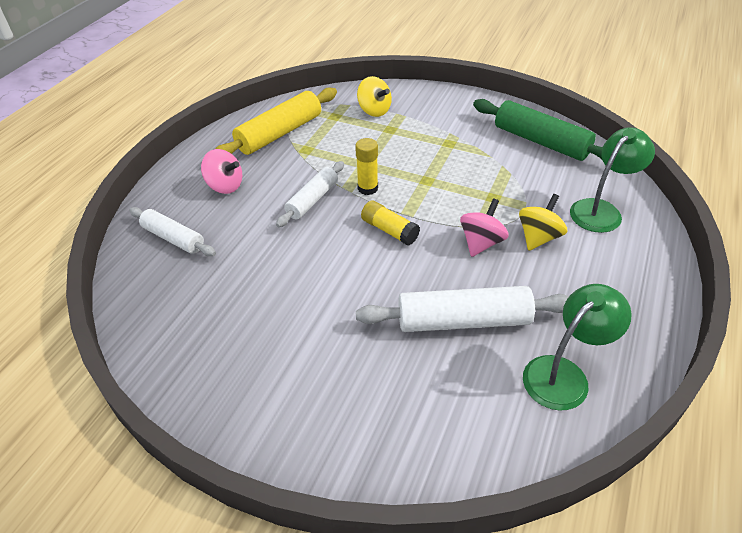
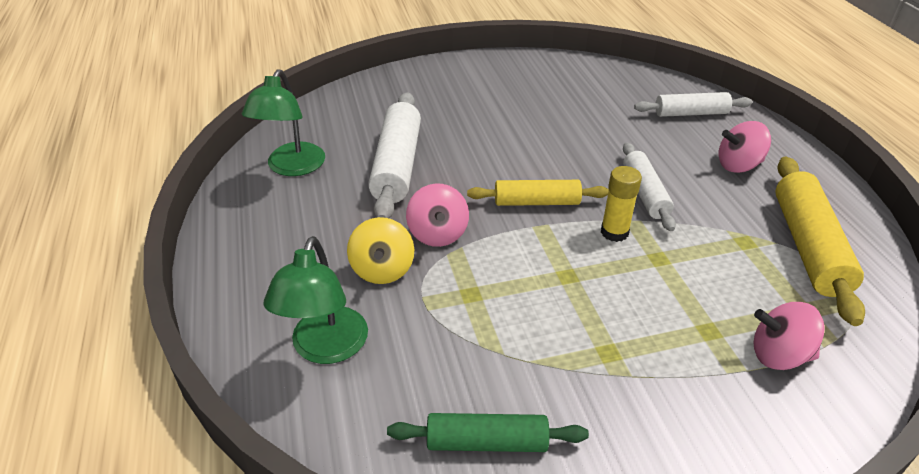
camera: 140 degrees right, 5 degrees down
(374, 111) = (778, 355): yellow spinning top -> pink spinning top
(389, 230) = (536, 202): yellow glue stick -> yellow rolling pin
(463, 321) = (397, 165): white rolling pin -> white rolling pin turned 45 degrees counterclockwise
(541, 142) = (486, 442): green rolling pin -> green rolling pin, size x0.63

